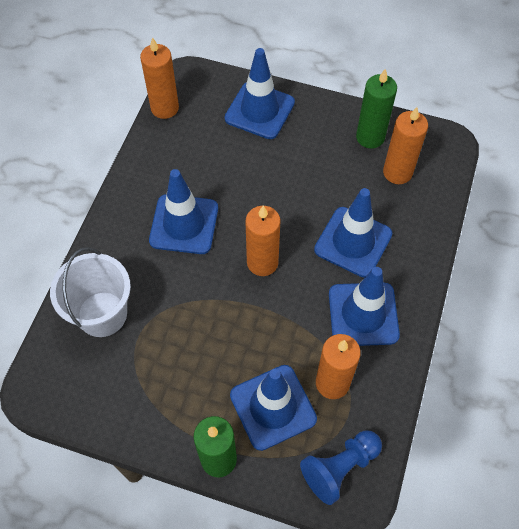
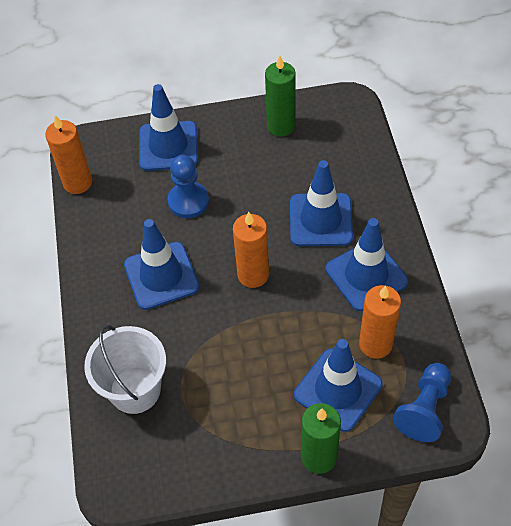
camera: 25 degrees left, 5 degrees down
(247, 168) = (188, 201): none -> blue pawn
(397, 172) = (322, 145): orange candle -> none

